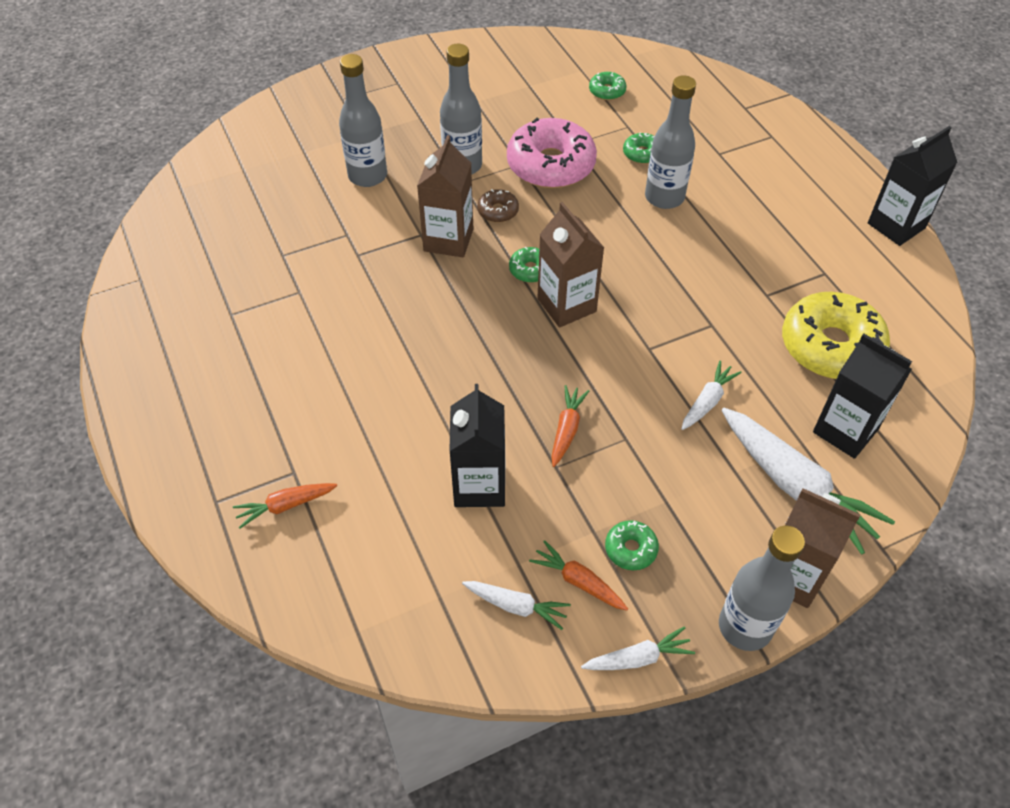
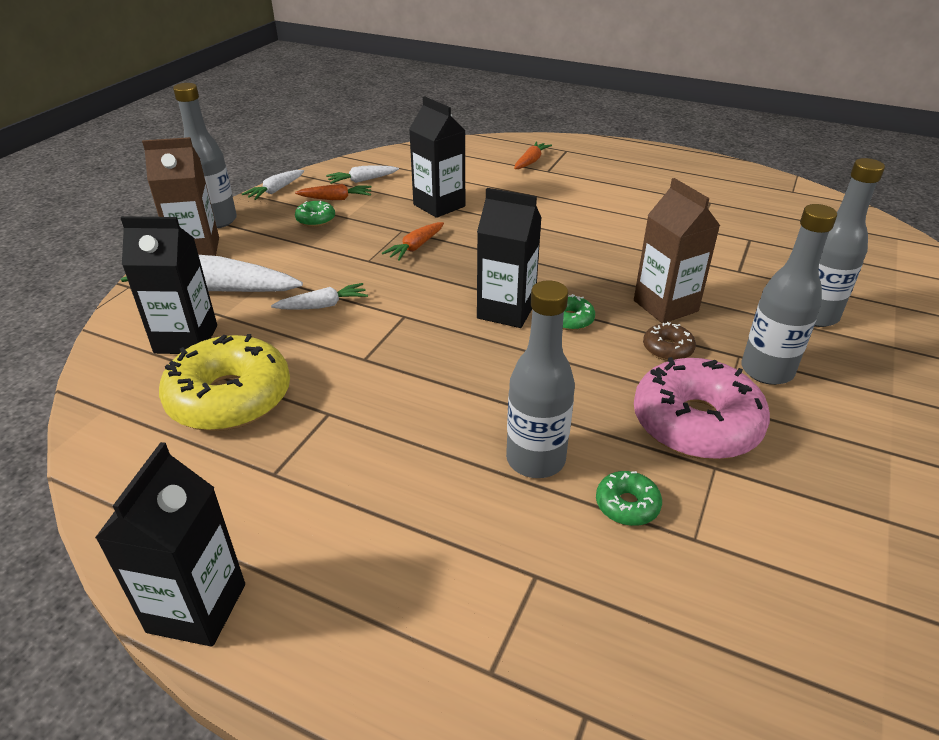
camera: 140 degrees right, 15 degrees down
(566, 305) = (506, 311): brown carton -> black carton
(567, 429) = (415, 247): orange carrot -> orange carrot turned 60 degrees clockwise
(607, 91) = (800, 586): green donut -> none
(708, 401) = (323, 305): white carrot -> white carrot turned 105 degrees counterclockwise

